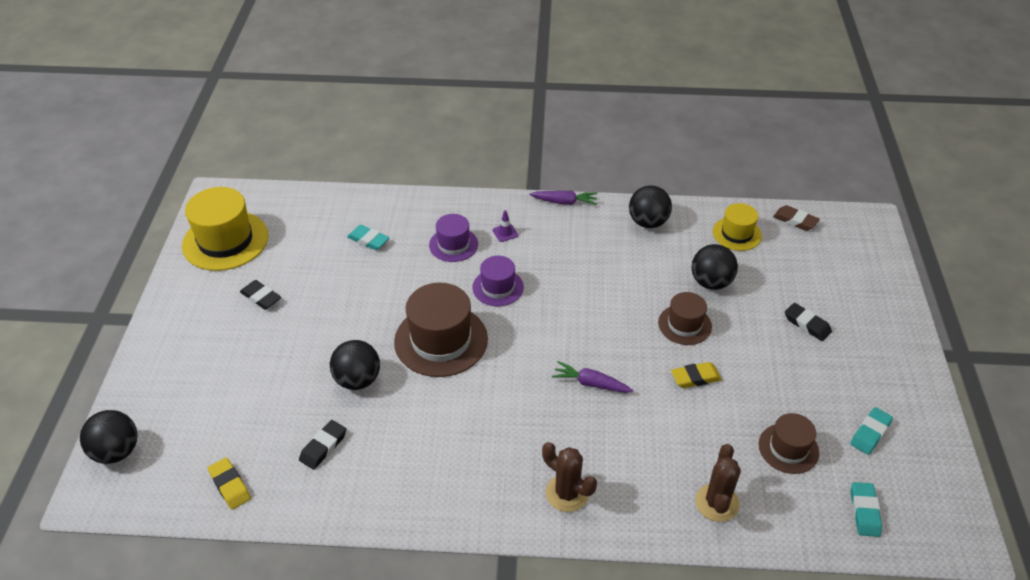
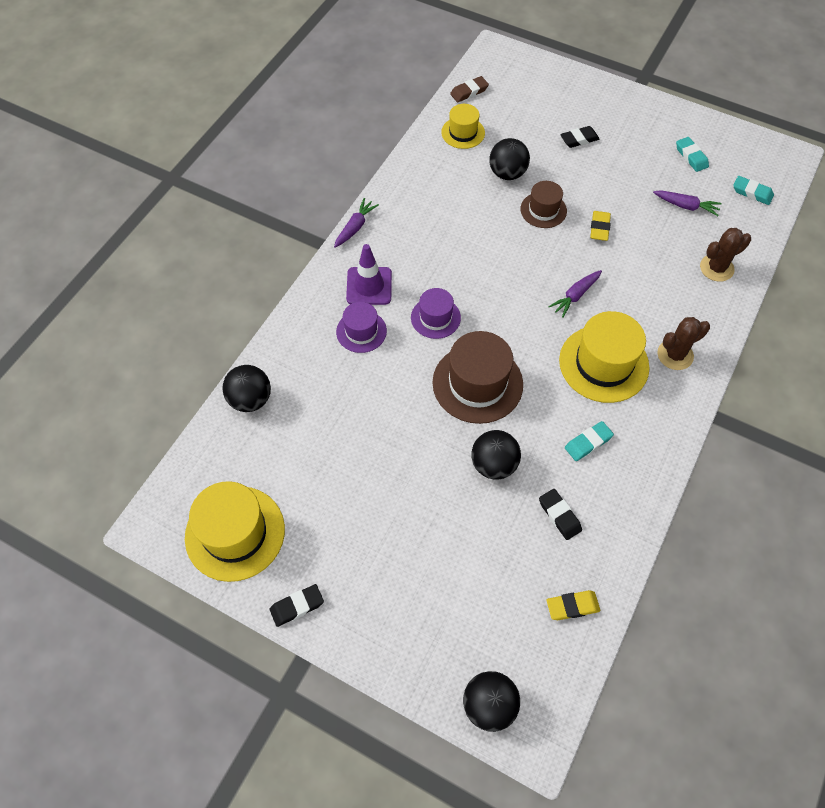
camera: 65 degrees left, 15 degrees up
(261, 297) = (342, 519): black eraser -> black eraser (297, 606)
(368, 240) = (313, 399): turquoise eraser -> turquoise eraser (588, 443)
(505, 233) = (369, 286): purple traffic cone -> purple traffic cone, size x2.09
(519, 432) = (603, 364): none -> yellow hat
(648, 222) = (416, 181): black ball -> black ball (250, 399)
(717, 503) = (716, 268): brown cactus -> brown cactus turned 60 degrees counterclockwise
(788, 448) = (686, 206): brown hat -> purple carrot

